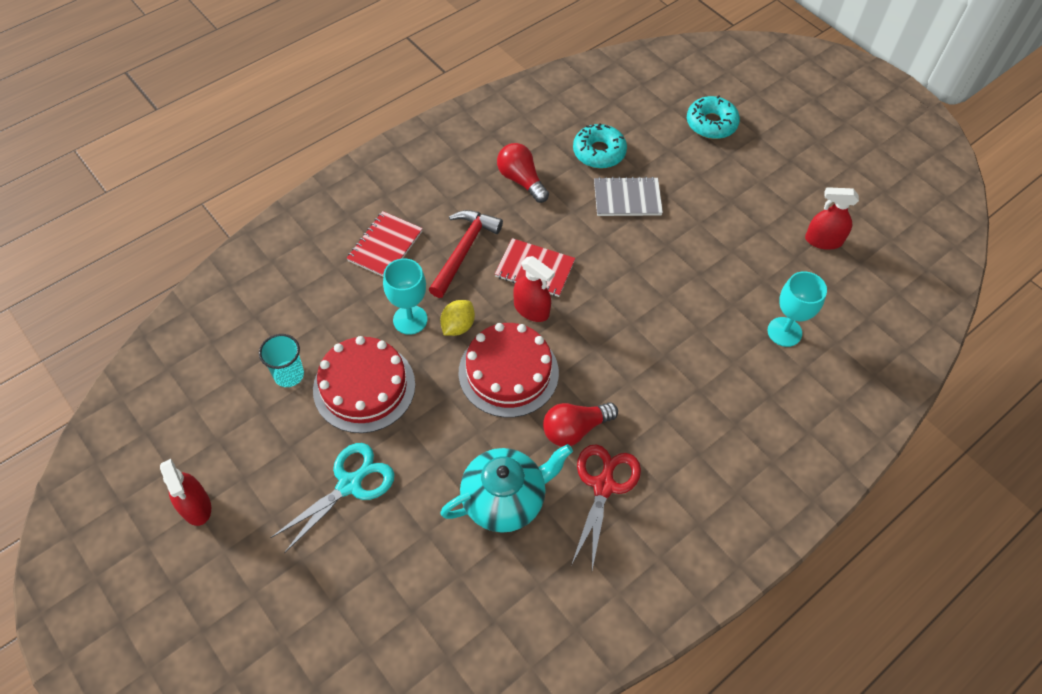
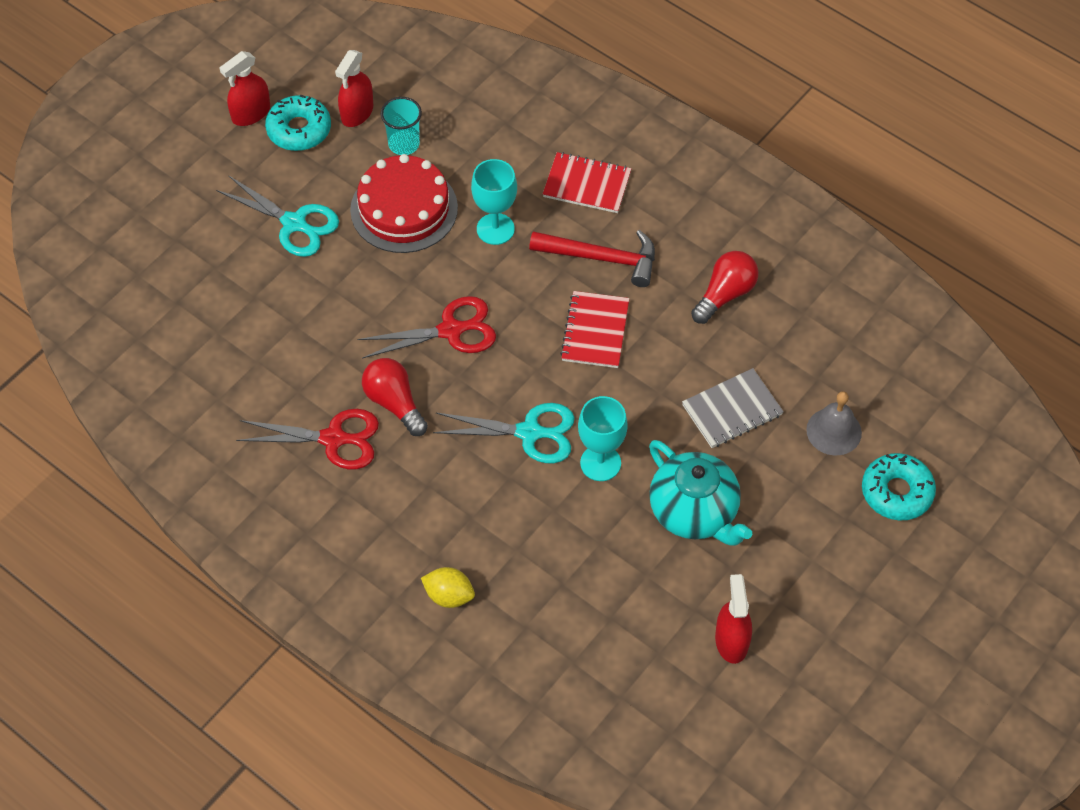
camera: 80 degrees right, 0 degrees up
(458, 326) = (498, 273): yellow lemon -> yellow lemon (449, 596)
(505, 499) = (302, 354): turquoise teapot -> turquoise teapot (694, 512)
(508, 372) = (450, 330): red cake -> red scissors
(531, 309) = (538, 337): red spray bottle -> red spray bottle (357, 112)
(599, 152) = (799, 369): turquoise donut -> turquoise donut (299, 130)
(624, 333) = (529, 432): none -> turquoise scissors
(627, 198) = (732, 410): grey notebook -> grey notebook turned 75 degrees clockwise
(656, 145) = (834, 431): none -> grey bell
(784, 332) = (574, 602): turquoise goblet -> turquoise goblet (600, 463)

